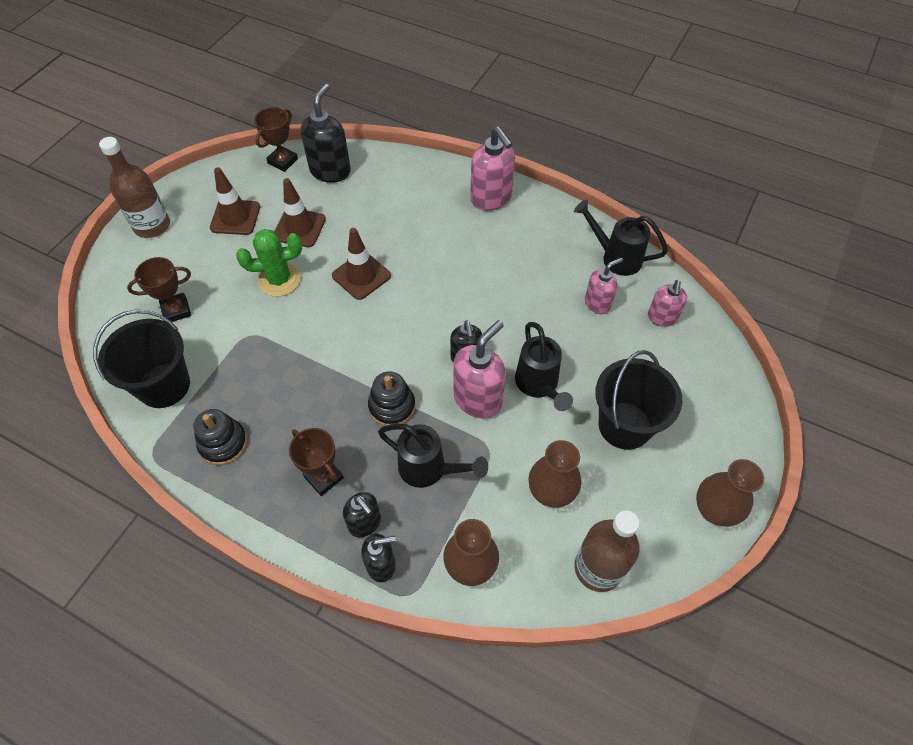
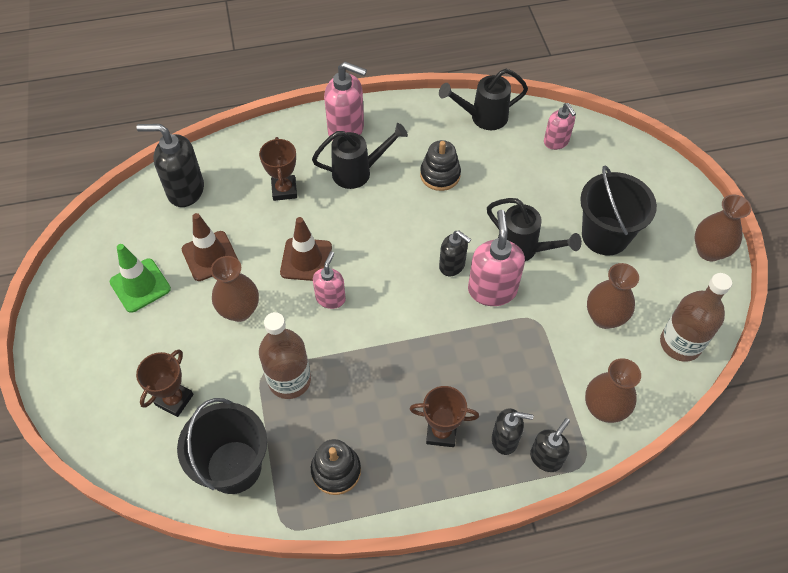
camera: 40 degrees left, 0 degrees up
(152, 226) = (65, 345): brown bottle -> brown bottle (289, 380)
(235, 217) = (140, 285): brown traffic cone -> green traffic cone
(279, 280) = (239, 310): green cactus -> brown vase
(283, 161) = (131, 209): brown trophy -> brown trophy (284, 190)
(330, 171) = (185, 190): black soap dispenser -> black soap dispenser turned 60 degrees counterclockwise
(392, 406) = (436, 342): black stacking toy -> black stacking toy (440, 175)
(429, 469) = (510, 366): black watering can -> black watering can (358, 172)
(597, 303) = (504, 160): pink soap dispenser -> pink soap dispenser (330, 298)

